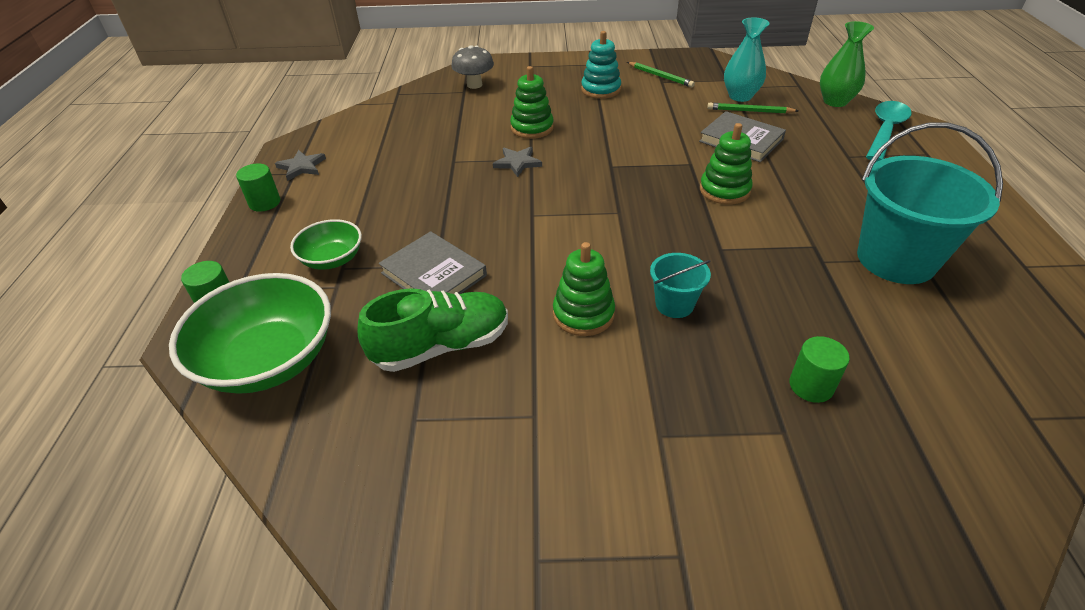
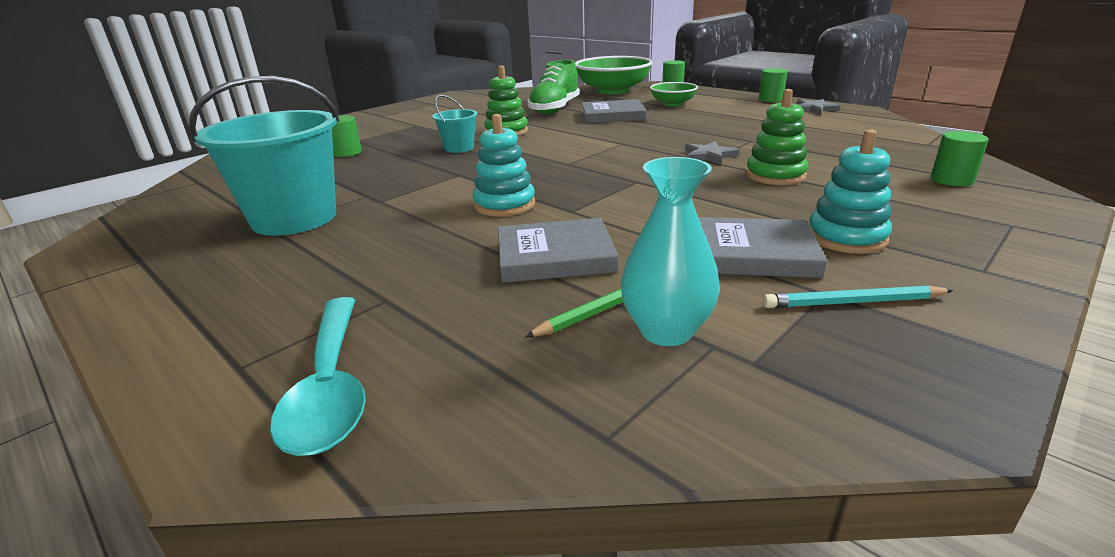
camera: 135 degrees right, 15 degrees down
(474, 85) = (951, 180): grey mushroom -> green cylinder
(652, 102) = (753, 254): none -> grey book
(660, 76) = (852, 302): green pencil -> turquoise pencil
(724, 190) = (504, 205): green stacking toy -> turquoise stacking toy
(835, 101) = (479, 424): green vase -> none

